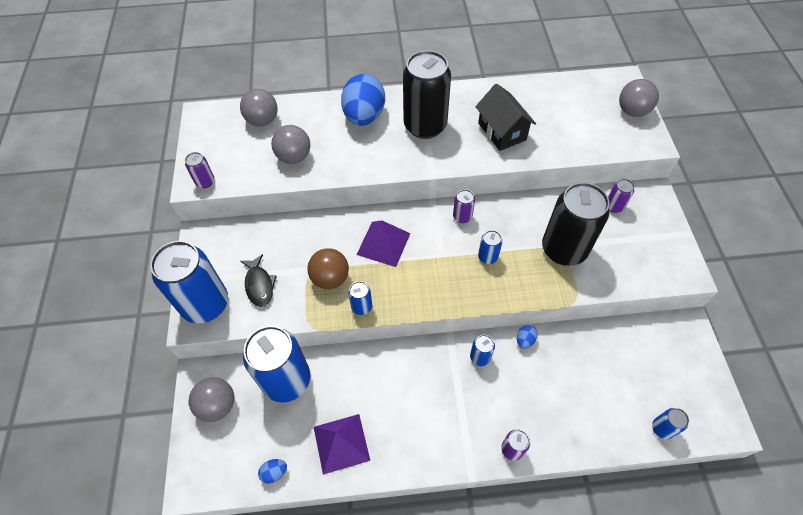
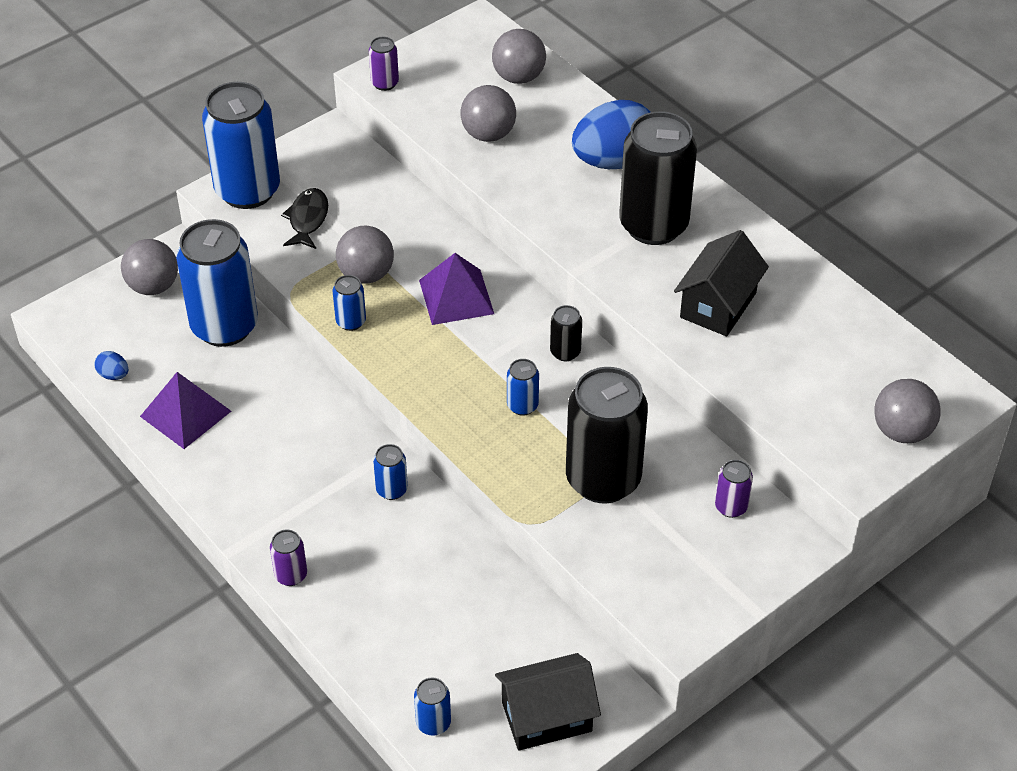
camera: 55 degrees right, 10 degrees down
(259, 285) = (307, 219): black fish -> black fish turned 150 degrees clockwise
(330, 278) = (366, 274): brown ball -> grey ball
(462, 217) = (565, 352): purple can -> black can
(525, 340) = (452, 525): blue egg -> none
(682, 367) = (546, 716): none -> black house

